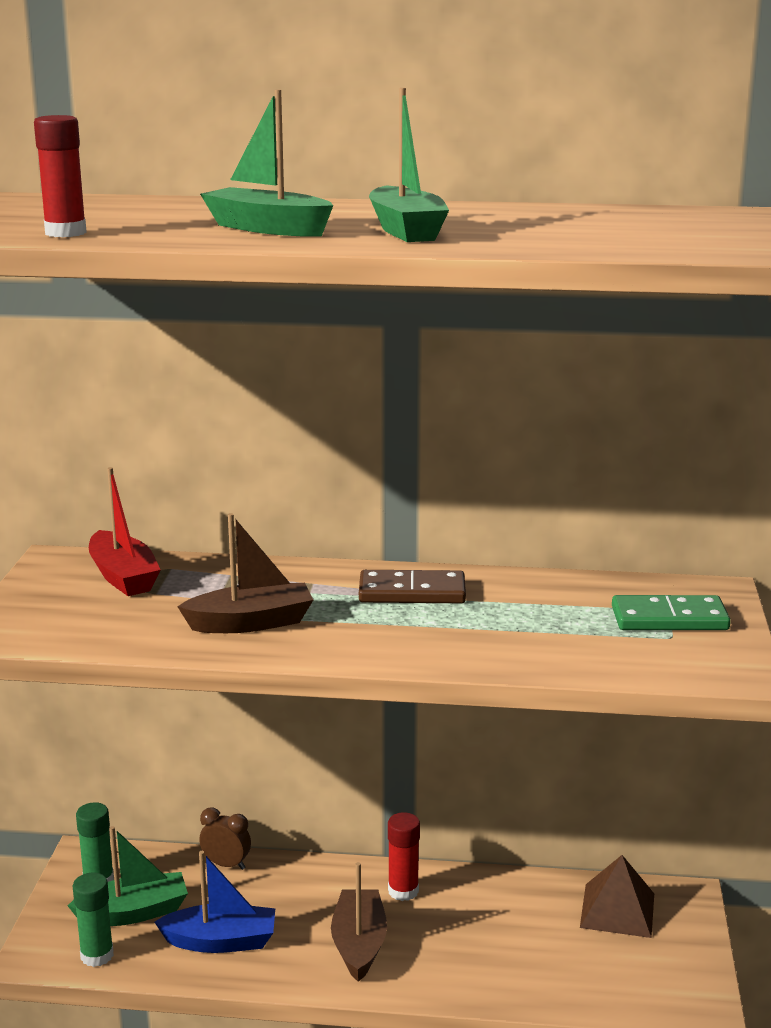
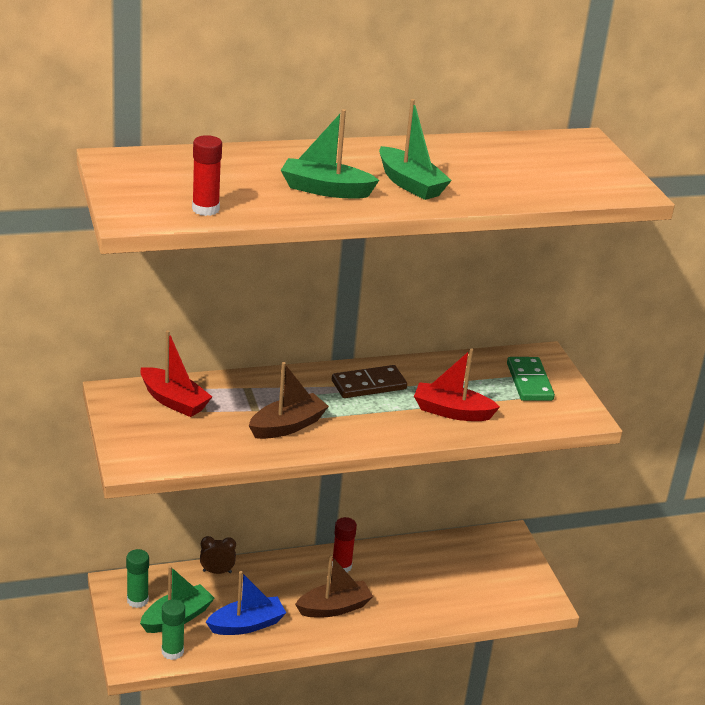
camera: 25 degrees left, 10 degrees up
(359, 944) = (334, 608): brown boat -> brown boat turned 90 degrees clockwise
(514, 638) = (452, 411): none -> red boat
(617, 910) = (475, 552): brown pyramid -> none
(669, 618) = (529, 382): green domino -> green domino turned 75 degrees counterclockwise

